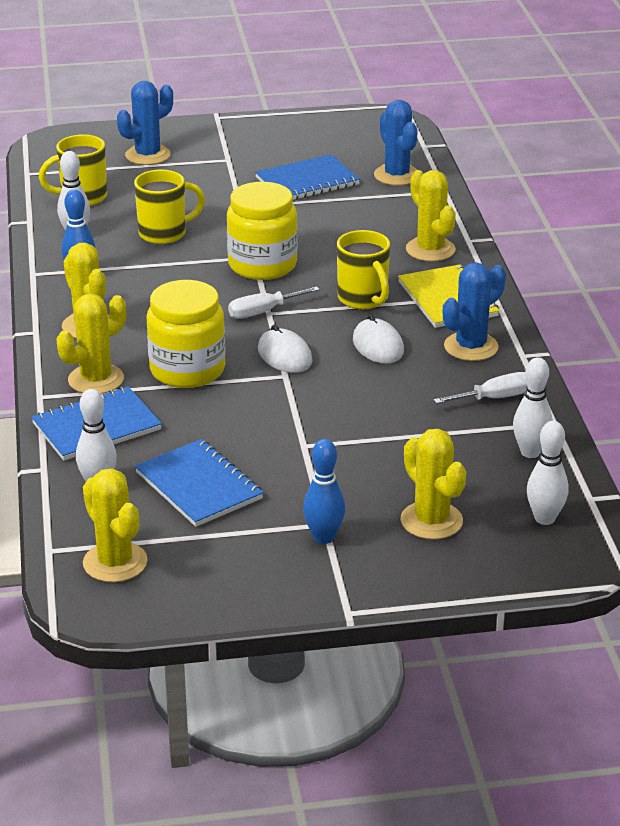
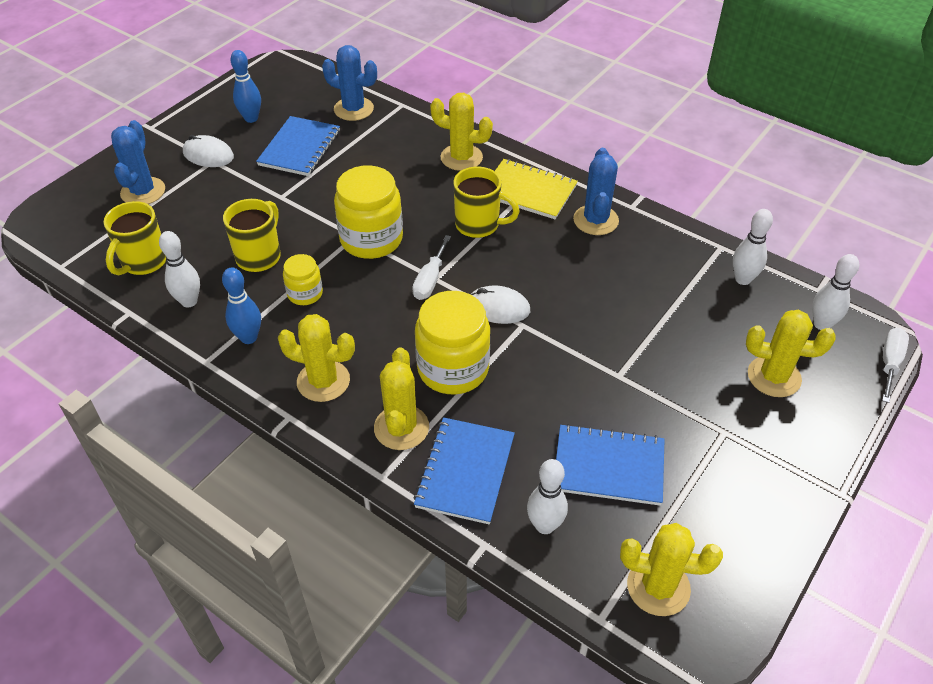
camera: 45 degrees left, 15 degrees up
(159, 271) = (305, 293): none -> yellow jar
(324, 537) = (741, 444): blue bowling pin -> blue bowling pin (251, 118)
(378, 346) = (542, 257): white mouse -> white mouse (208, 155)
(495, 398) = (665, 251): white screwdriver -> white screwdriver (890, 363)

